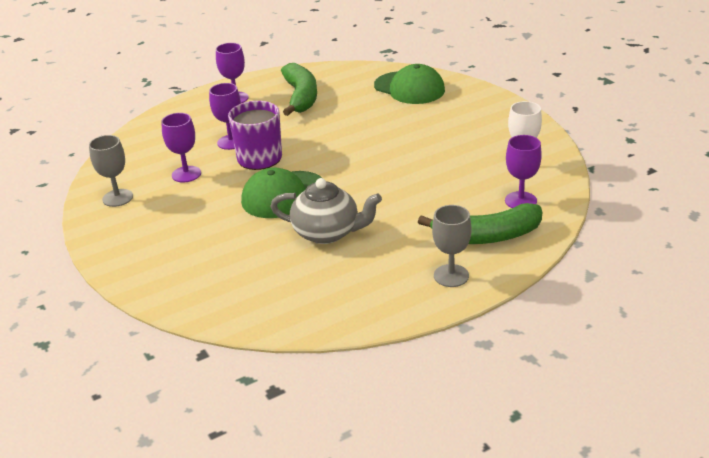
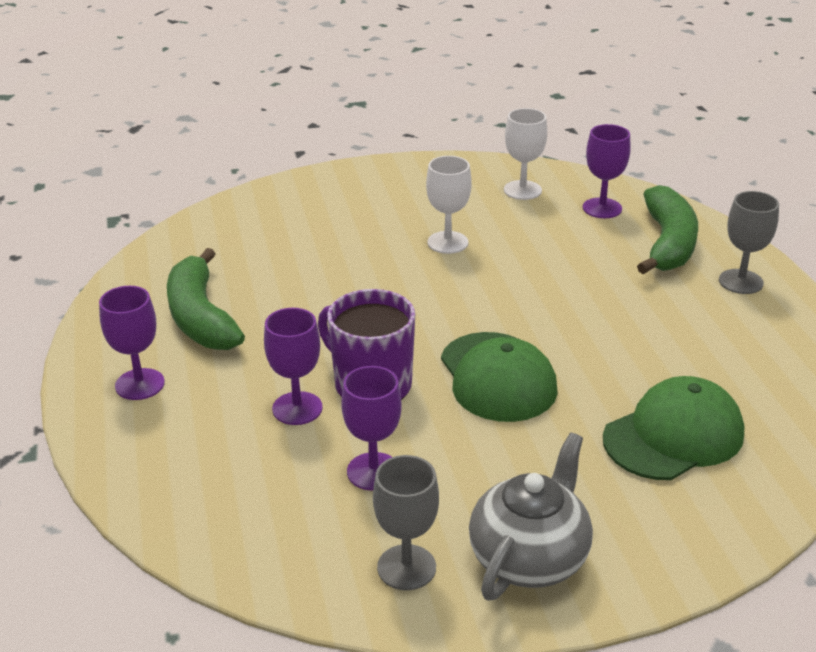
camera: 75 degrees left, 0 degrees up
(300, 97) = (201, 317): green banana -> green banana turned 120 degrees counterclockwise
(327, 233) = (616, 354): grey teapot -> grey teapot (529, 558)
(409, 88) = (262, 222): green cap -> green cap (674, 436)
(427, 150) = (447, 242): none -> white goblet

